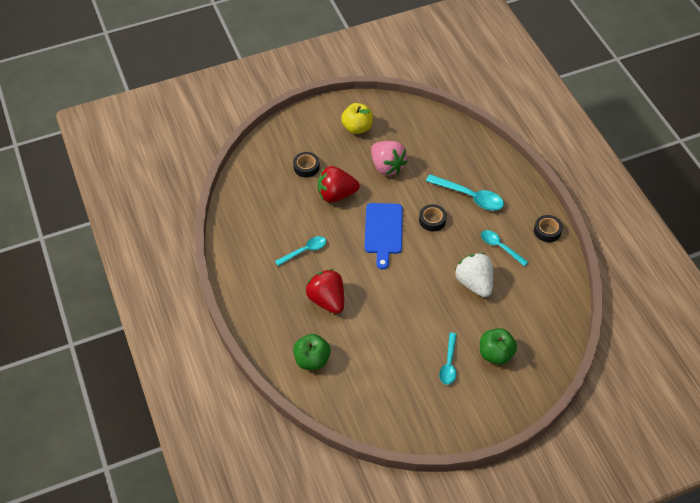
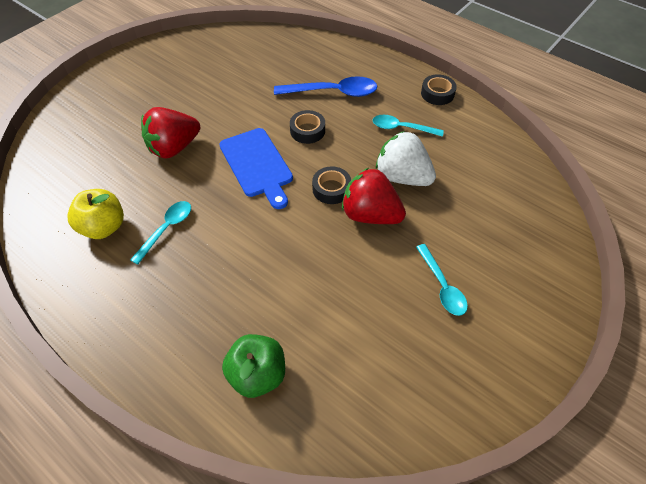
camera: 30 degrees left, 0 degrees up
(306, 167) = (118, 132): black tape -> black tape (331, 189)
(327, 300) = (232, 279): red strawberry -> red strawberry (370, 215)
(357, 127) = (161, 72): yellow apple -> yellow apple (104, 227)
(387, 166) = (220, 97): pink strawberry -> none
(469, 196) = (332, 92): turquoise spoon -> blue spoon
(495, 354) = (486, 246): green apple -> none

